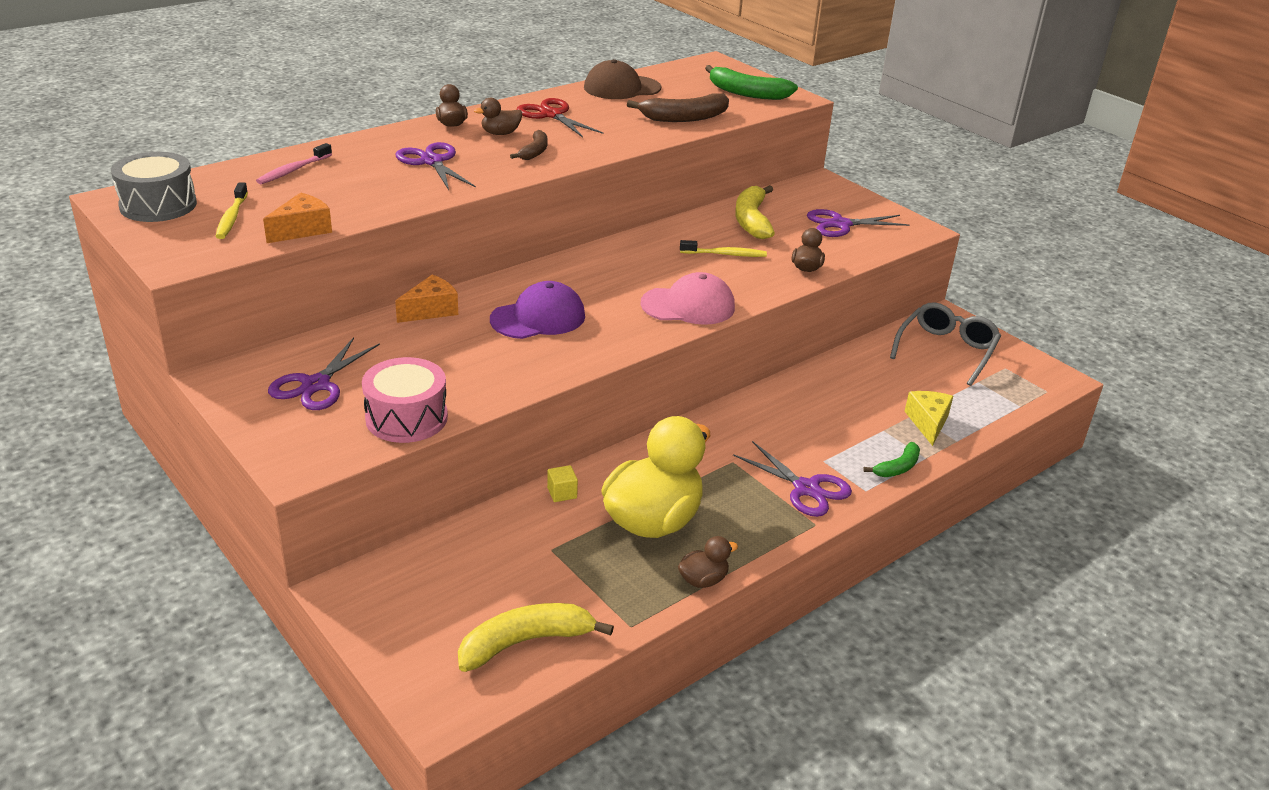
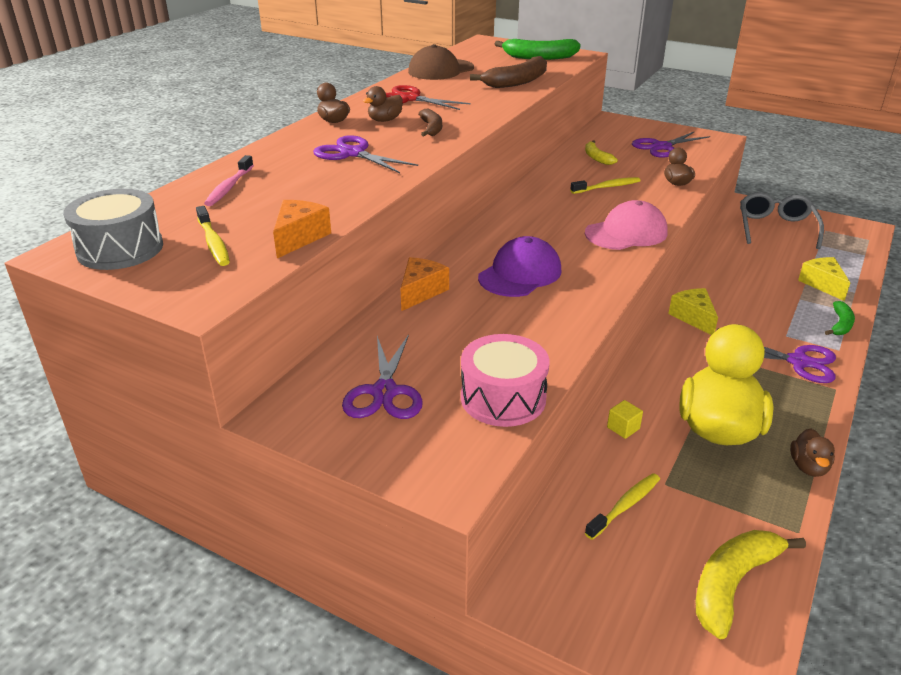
camera: 20 degrees left, 0 degrees up
(496, 554) = (625, 506): none -> yellow toothbrush
(703, 580) = (808, 467): brown duck -> brown duck turned 150 degrees clockwise
(742, 416) = (693, 317): none -> yellow cheese
(752, 220) = (597, 158): yellow banana -> yellow banana, size x0.58

